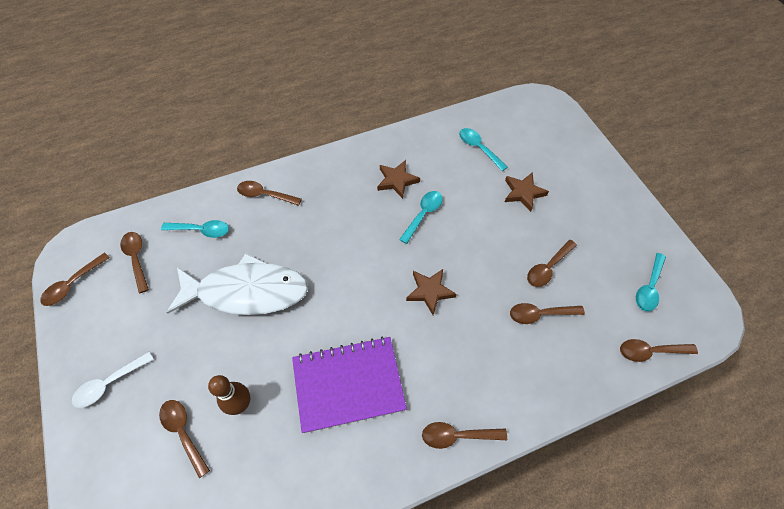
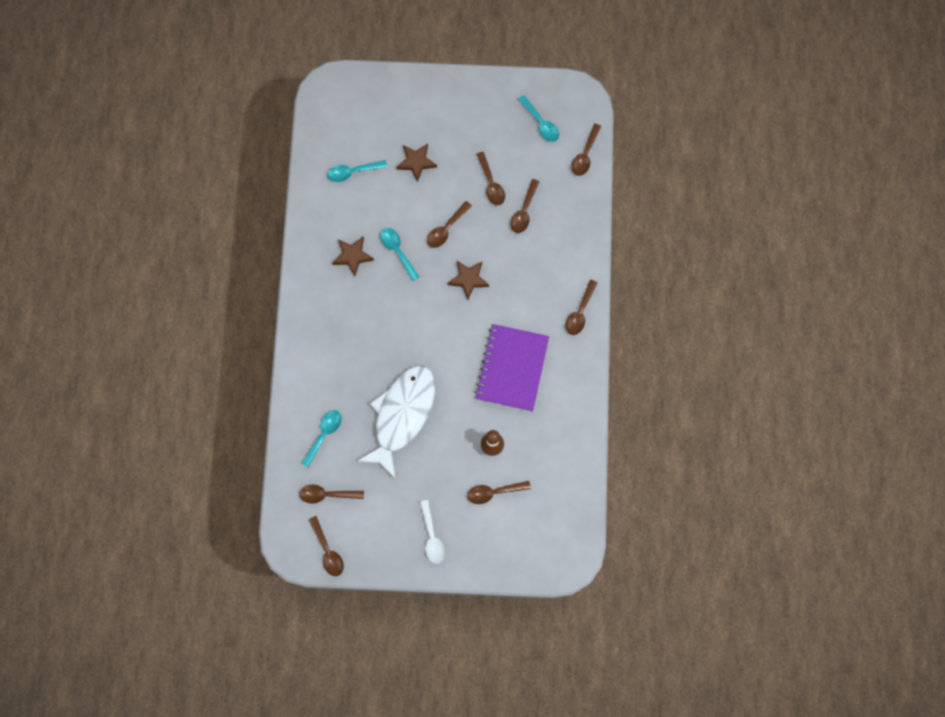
camera: 65 degrees left, 15 degrees up
(264, 195) = (312, 371): brown spoon -> brown spoon (446, 229)

